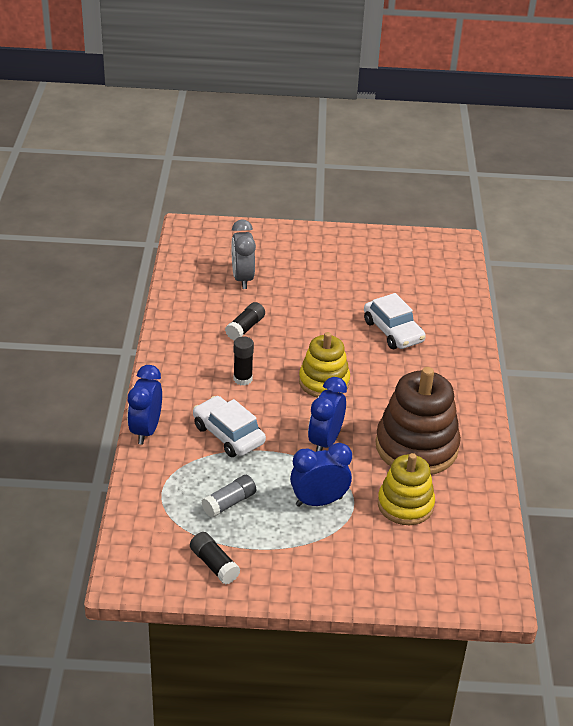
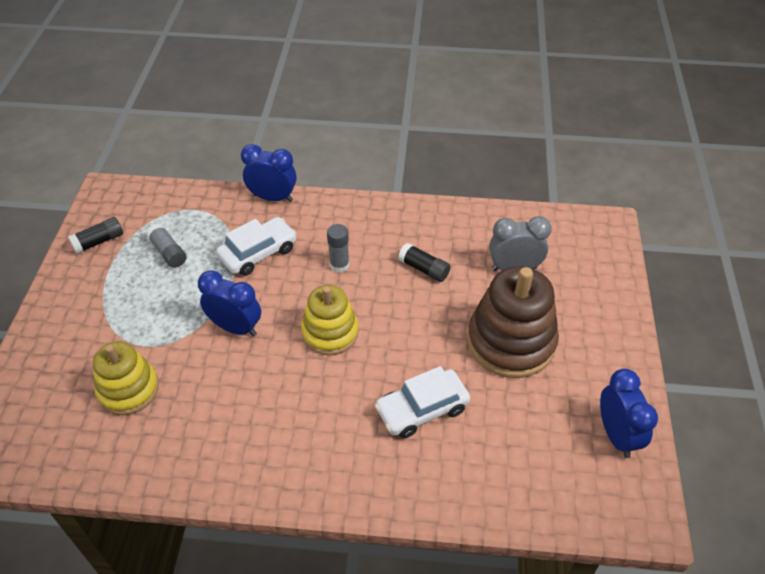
camera: 95 degrees right, 10 degrees up
(243, 379) = (339, 265): black glue stick -> grey glue stick
(319, 501) = (152, 317): blue clock -> blue clock (616, 435)
(416, 447) = (213, 410): brown stacking toy -> brown stacking toy (511, 342)

